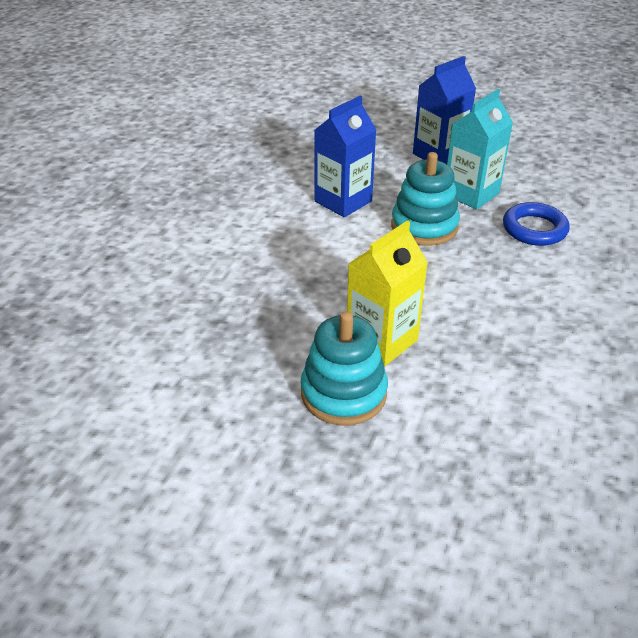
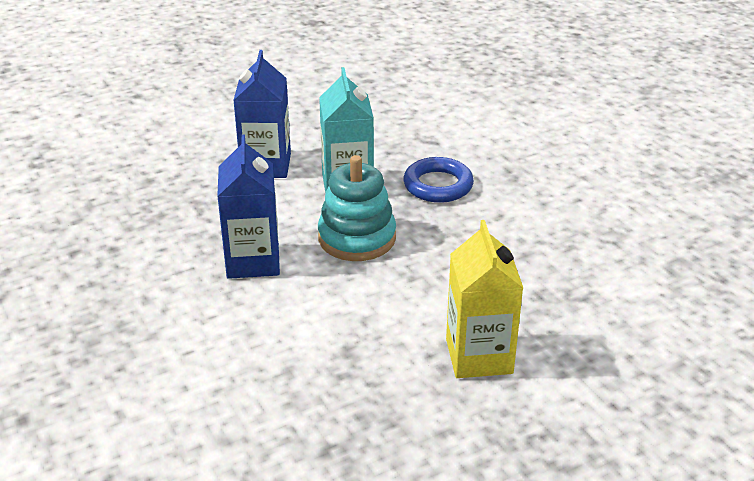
camera: 50 degrees left, 5 degrees down
(343, 393) = (520, 419): turquoise stacking toy -> none

